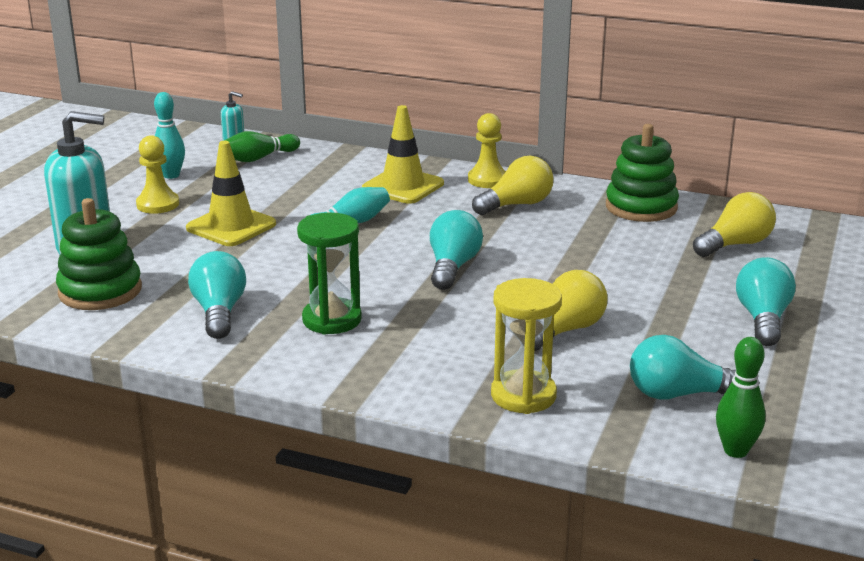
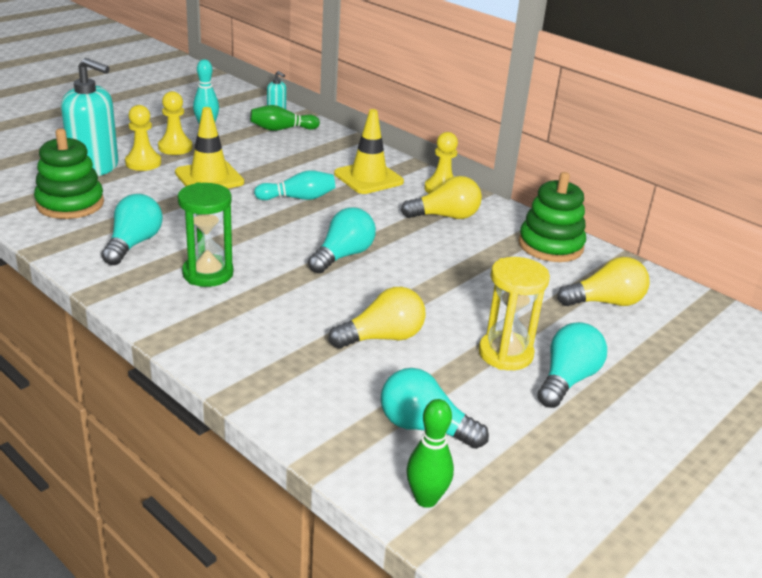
camera: 20 degrees right, 5 degrees up
(138, 229) = (143, 163): none -> yellow pawn
(523, 395) = (292, 385): yellow hourglass -> yellow hourglass (505, 354)

